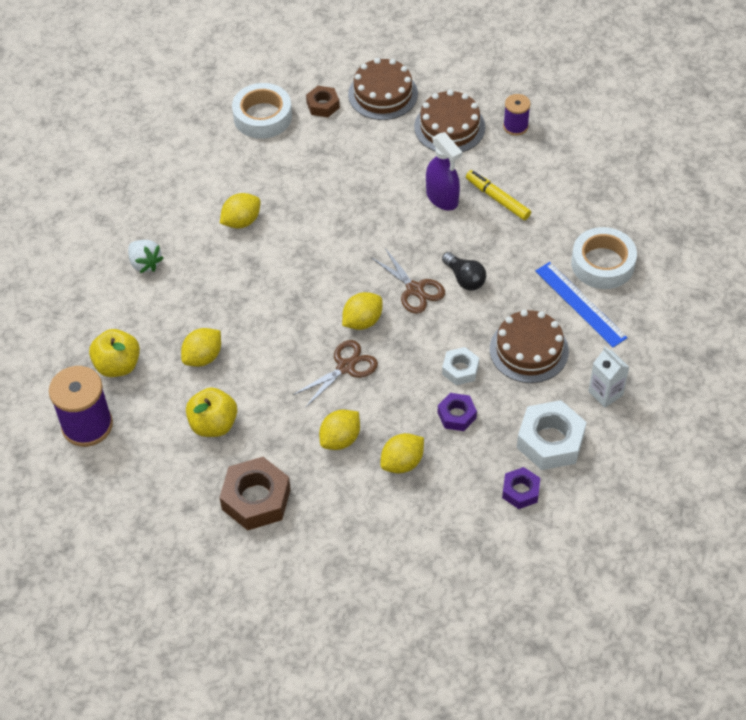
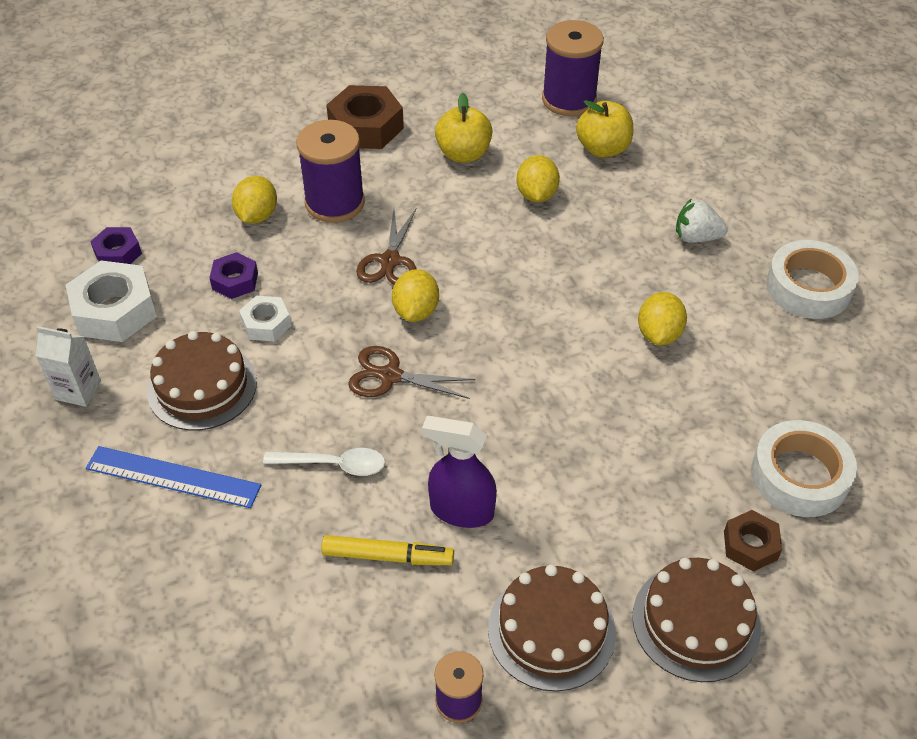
camera: 140 degrees right, 5 degrees down
(340, 439) = (335, 203): yellow lemon -> purple spool
(464, 278) = (343, 423): black light bulb -> none
(488, 258) = (334, 464): none -> white spoon
(602, 263) = (176, 550): white tape -> white tape (808, 287)

